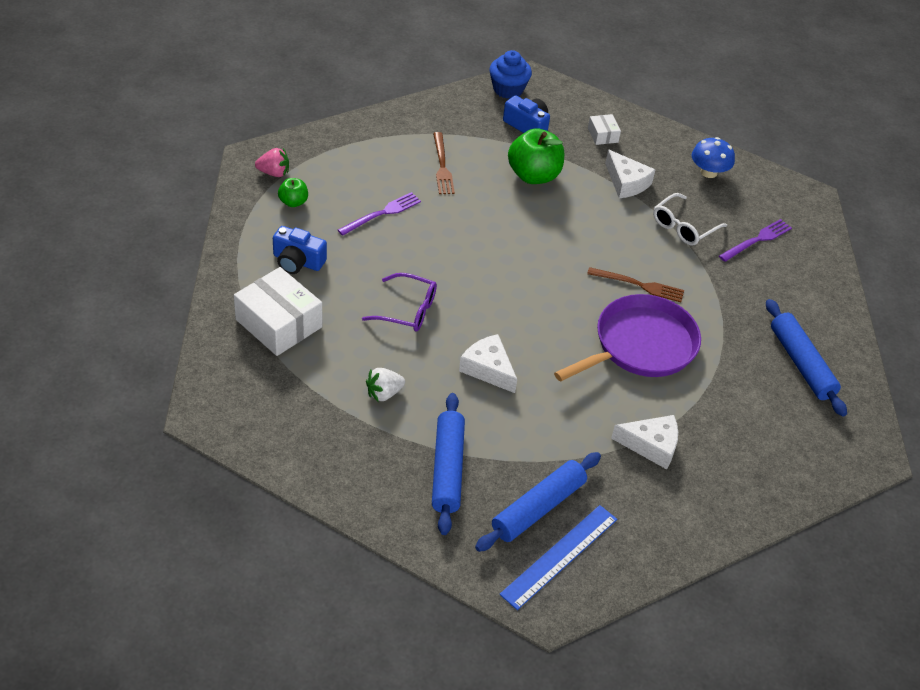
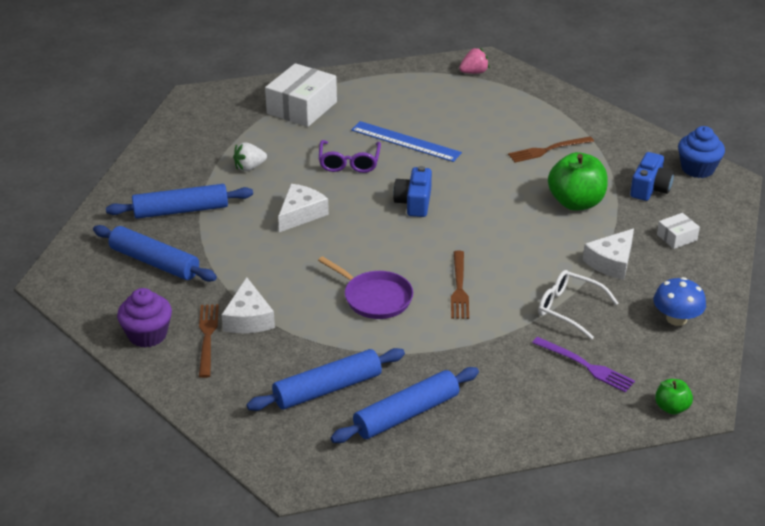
camera: 80 degrees right, 10 degrees down
(274, 173) = (474, 72): pink strawberry -> pink strawberry turned 105 degrees counterclockwise
(293, 202) = (444, 87): green apple -> green apple (671, 408)
(297, 261) = (375, 102): blue camera -> blue camera (414, 202)
(382, 214) = (460, 130): purple fork -> none
(384, 393) = (249, 167): white strawberry -> white strawberry turned 75 degrees counterclockwise
(559, 556) = (107, 280): blue ruler -> blue ruler (405, 141)
(640, 345) = (375, 298): purple pan -> purple pan, size x0.64
(660, 532) = (147, 335): none -> purple cupcake
(674, 483) = (207, 337): none -> brown fork
(762, 408) = (327, 388): none -> blue rolling pin

